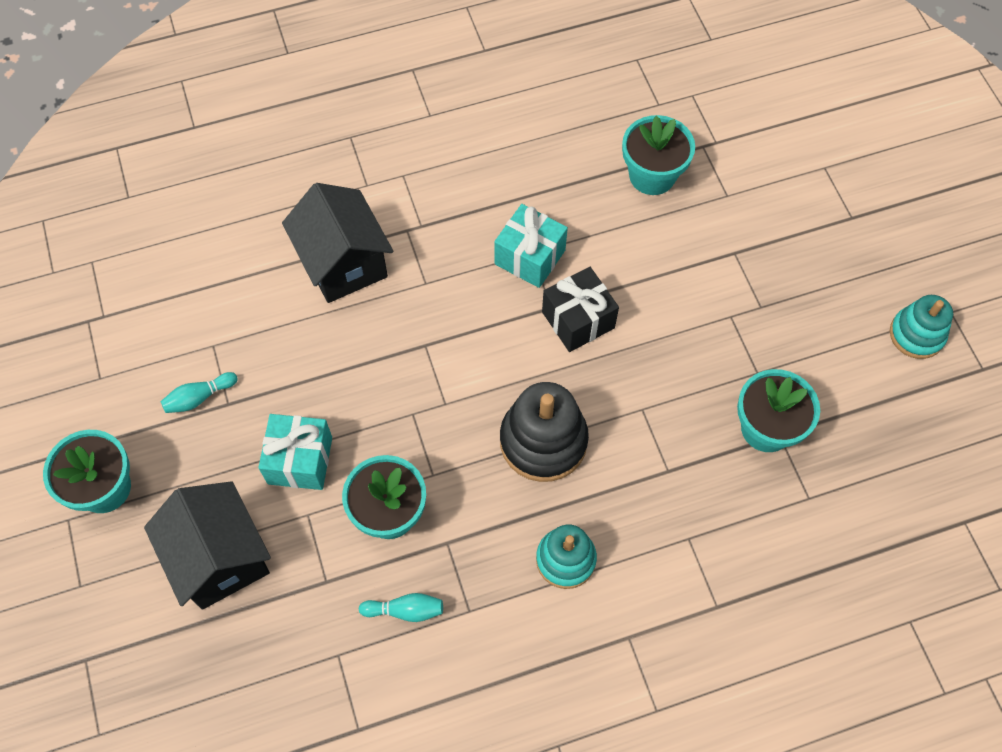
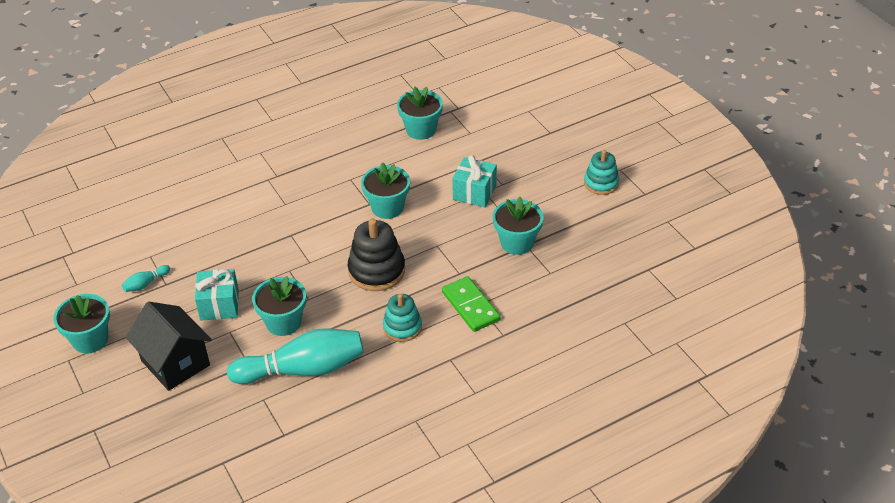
camera: 10 degrees left, 20 degrees down
(343, 263) = (229, 202): black house -> none
(405, 610) = (303, 369): turquoise bowling pin -> turquoise bowling pin, size x2.45
(530, 257) = (350, 181): turquoise gift -> turquoise gift (474, 192)
(578, 320) = (387, 207): black gift -> turquoise flower pot
(676, 539) = (470, 306): none -> green domino

